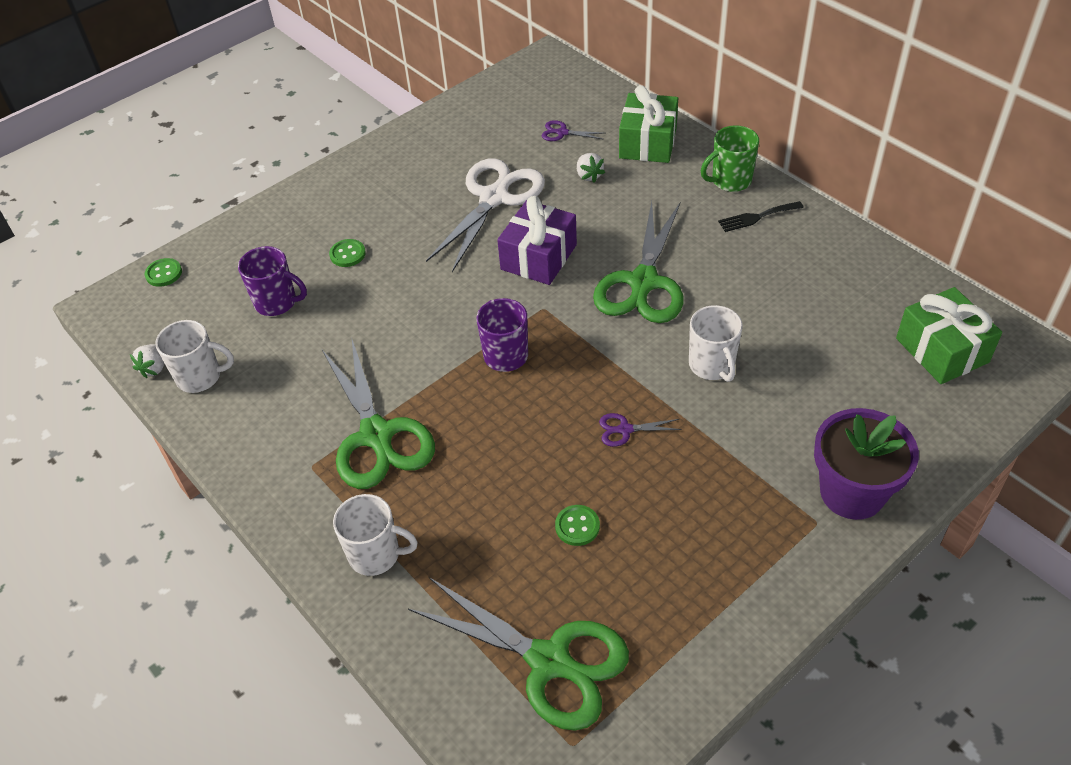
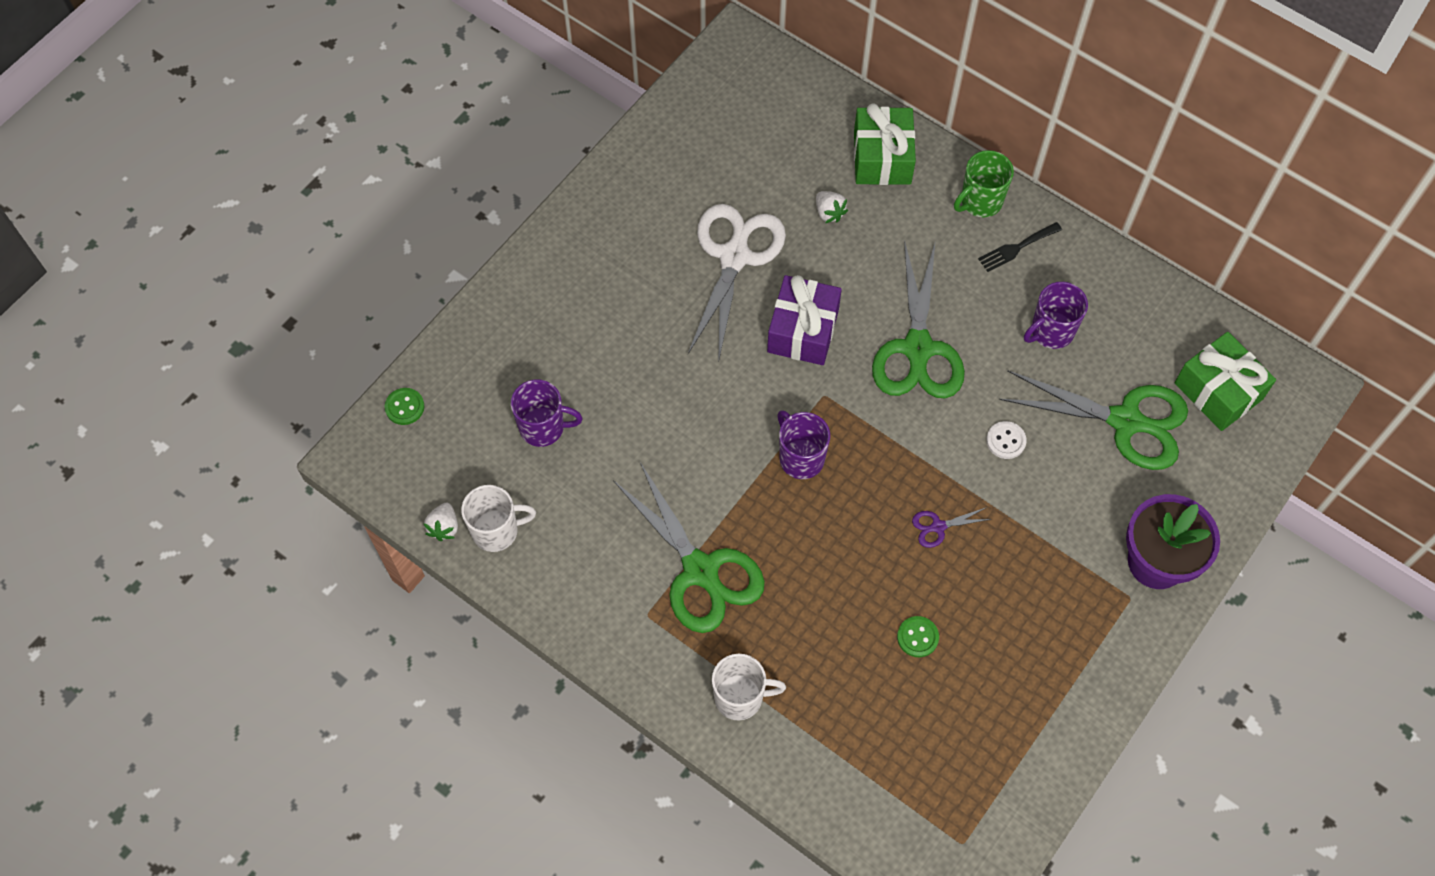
camera: 15 degrees left, 15 degrees up
(347, 254) = (598, 354): green button -> none
(549, 661) = (925, 772): green scissors -> green scissors (1125, 421)
(562, 133) = (785, 154): purple scissors -> none
(712, 365) = (1006, 441): white mug -> white button
(777, 283) = (1051, 331): none -> purple mug

